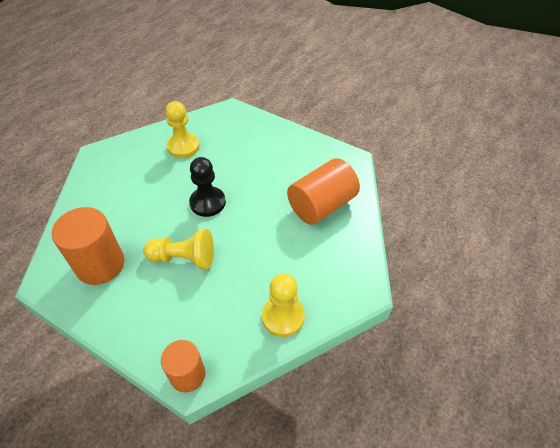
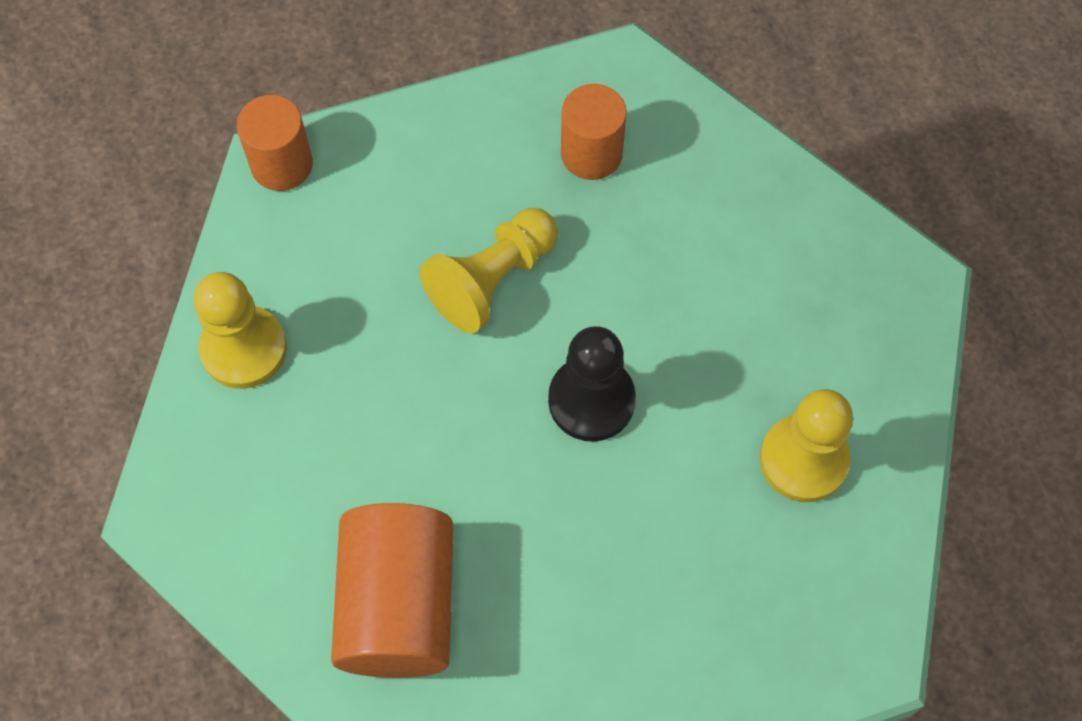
camera: 130 degrees right, 15 degrees up
(100, 264) = (591, 153): orange cylinder -> orange cylinder, size x0.63

